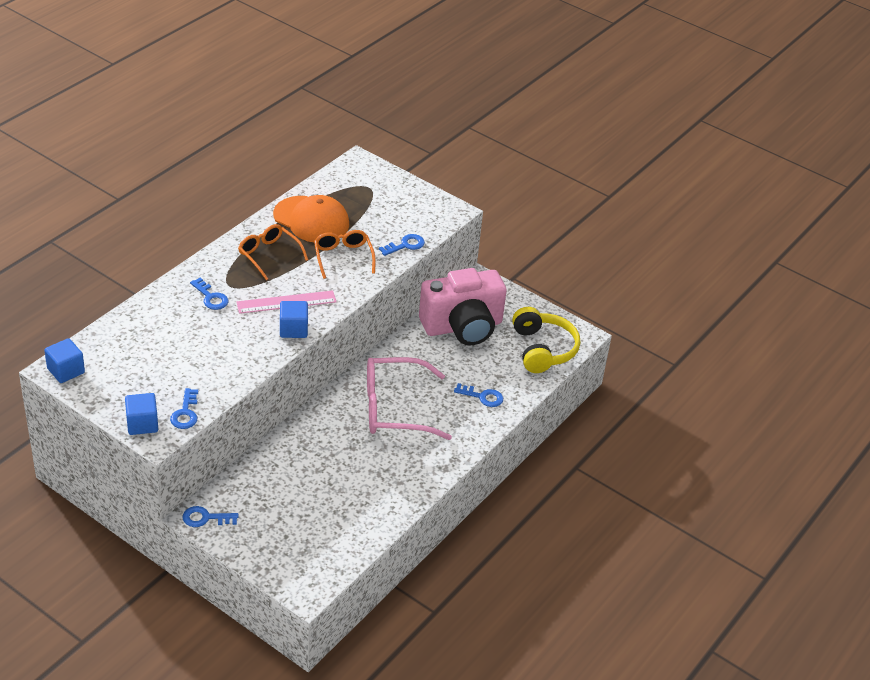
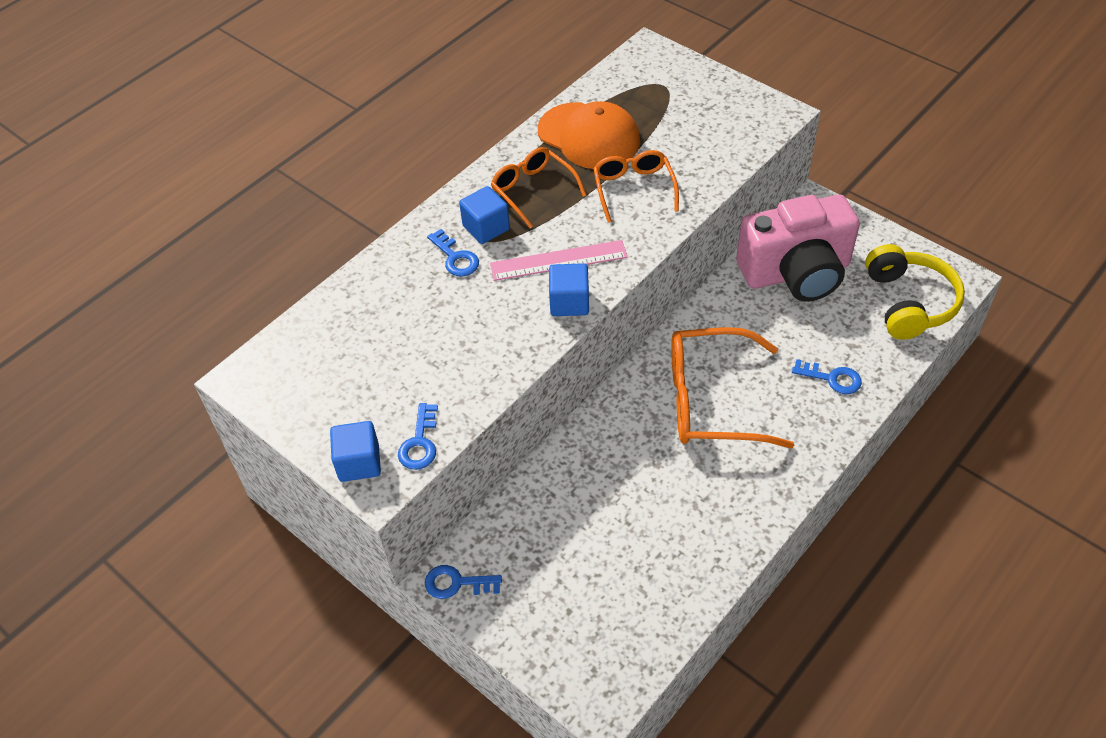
camera: 10 degrees right, 10 degrees up
(66, 371) = (257, 380): blue cube -> blue cube (486, 228)
(394, 408) = (711, 400): pink glasses -> orange glasses
(405, 245) = (718, 167): blue key -> none

